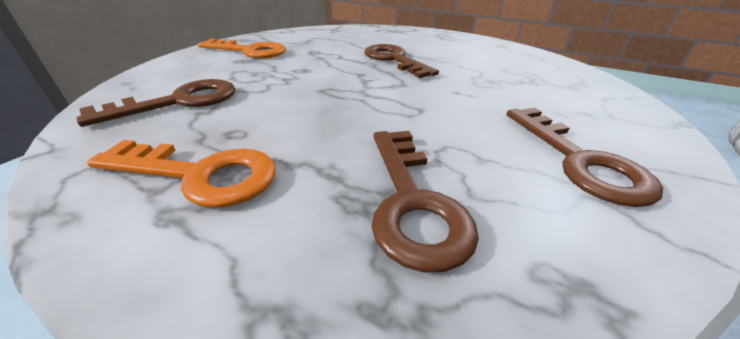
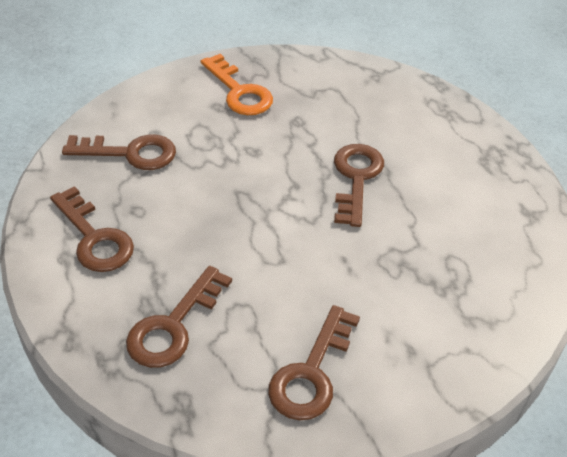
camera: 40 degrees right, 10 degrees up
(199, 175) = (94, 237): orange key -> brown key

